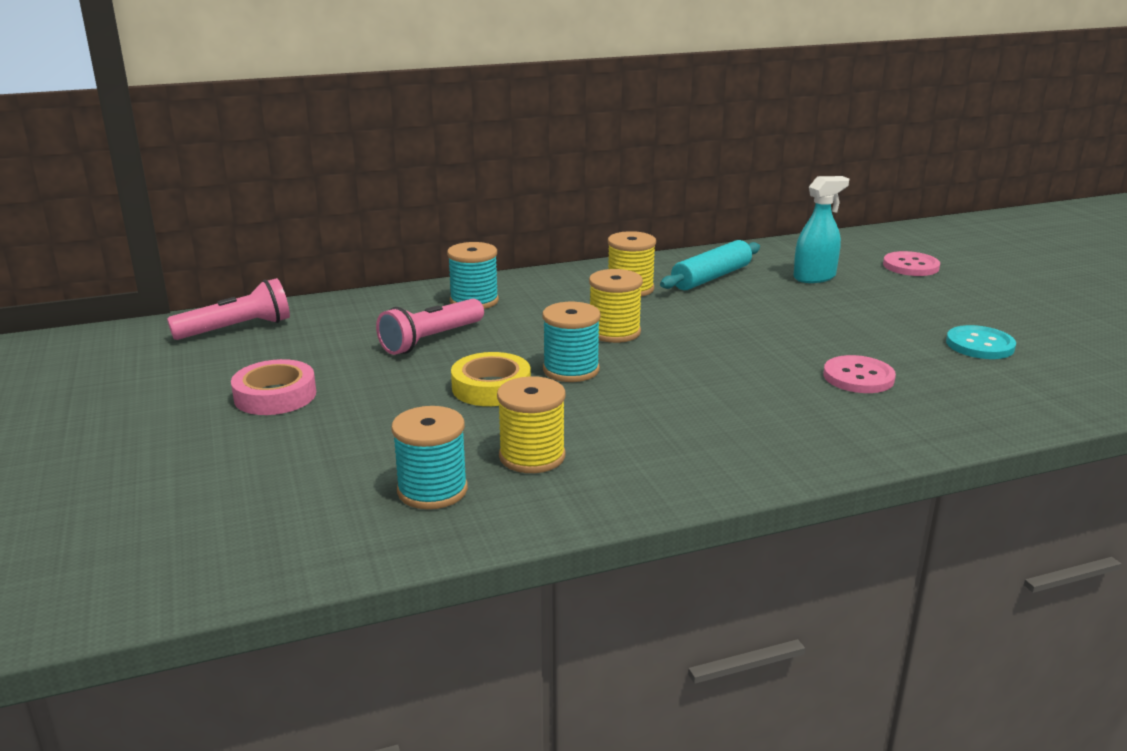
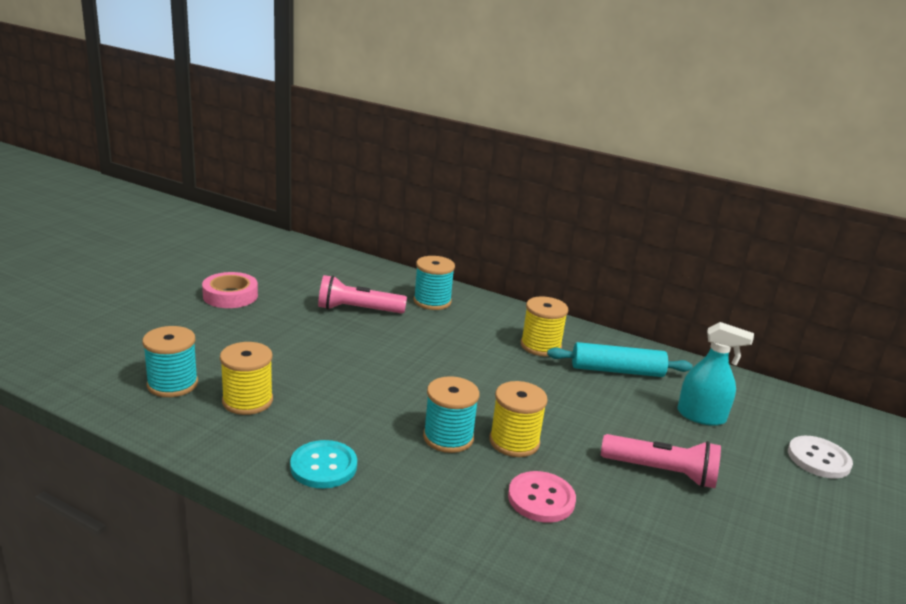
camera: 45 degrees right, 0 degrees up
(237, 329) = (293, 254): pink flashlight -> pink flashlight (661, 472)
(491, 387) = (321, 353): yellow tape -> none
(571, 370) = (381, 370): turquoise spool -> turquoise spool (448, 437)
(614, 332) = (461, 365): yellow spool -> yellow spool (514, 442)
(910, 266) = (818, 459): pink button -> white button
(980, 345) = (708, 551): turquoise button -> turquoise button (323, 466)

